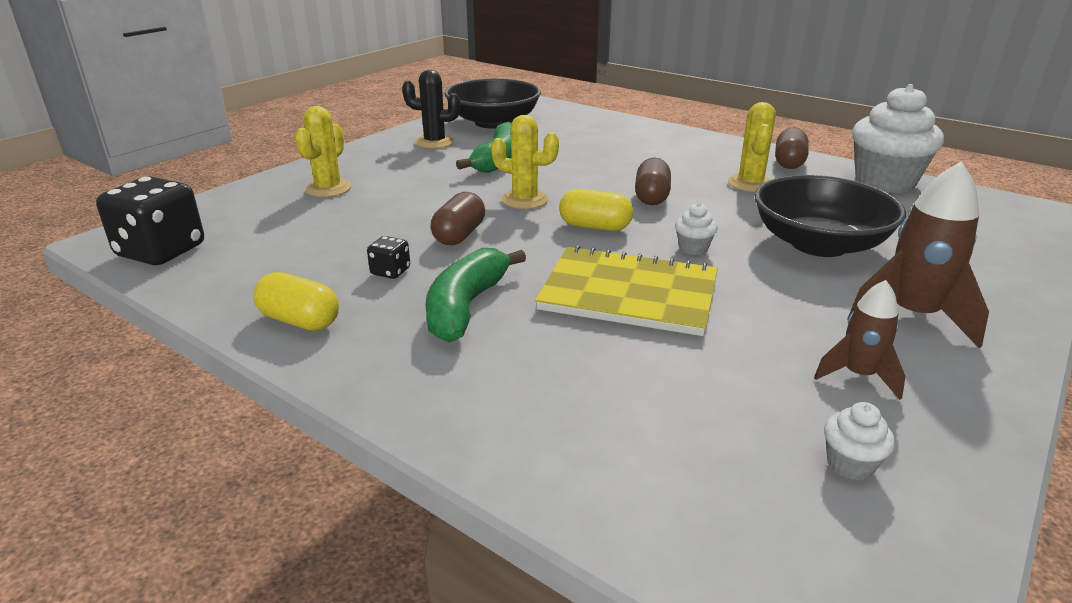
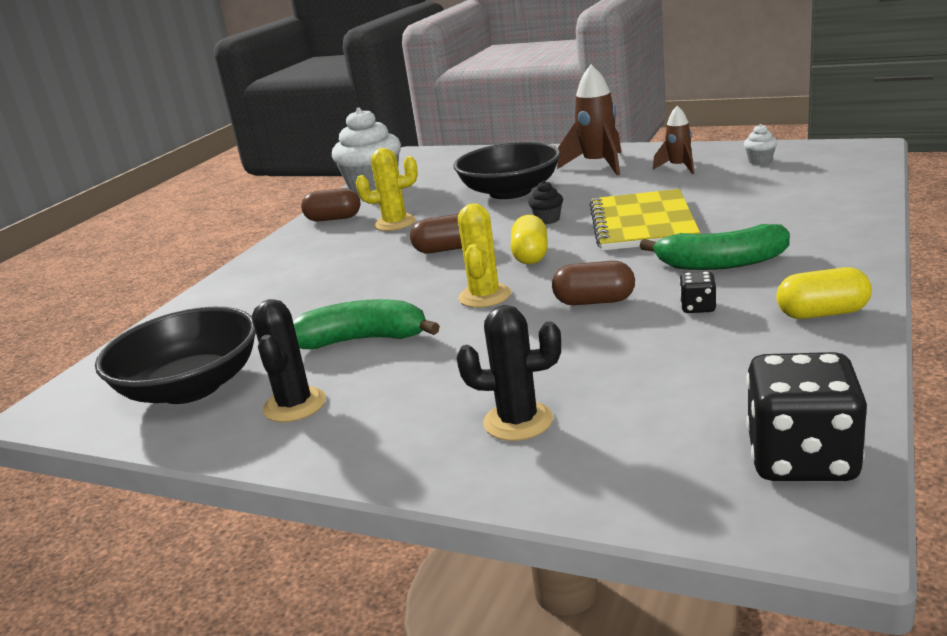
camera: 100 degrees left, 5 degrees down
(300, 321) = (822, 313): yellow capsule -> yellow capsule turned 75 degrees clockwise
(328, 188) = (518, 421): yellow cactus -> black cactus
(693, 248) = (547, 220): white cupcake -> black cupcake

